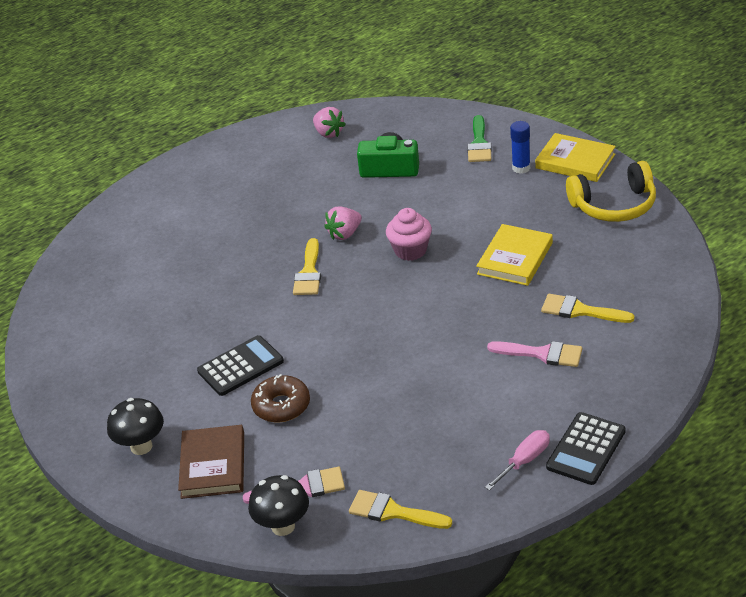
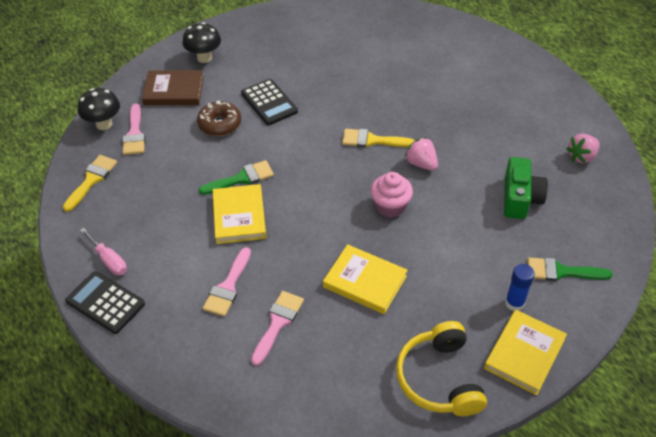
camera: 90 degrees right, 10 degrees up
(378, 369) = (241, 178): none -> green brush
(440, 361) = (239, 216): none -> yellow book
(580, 311) = (277, 323): yellow brush -> pink brush

